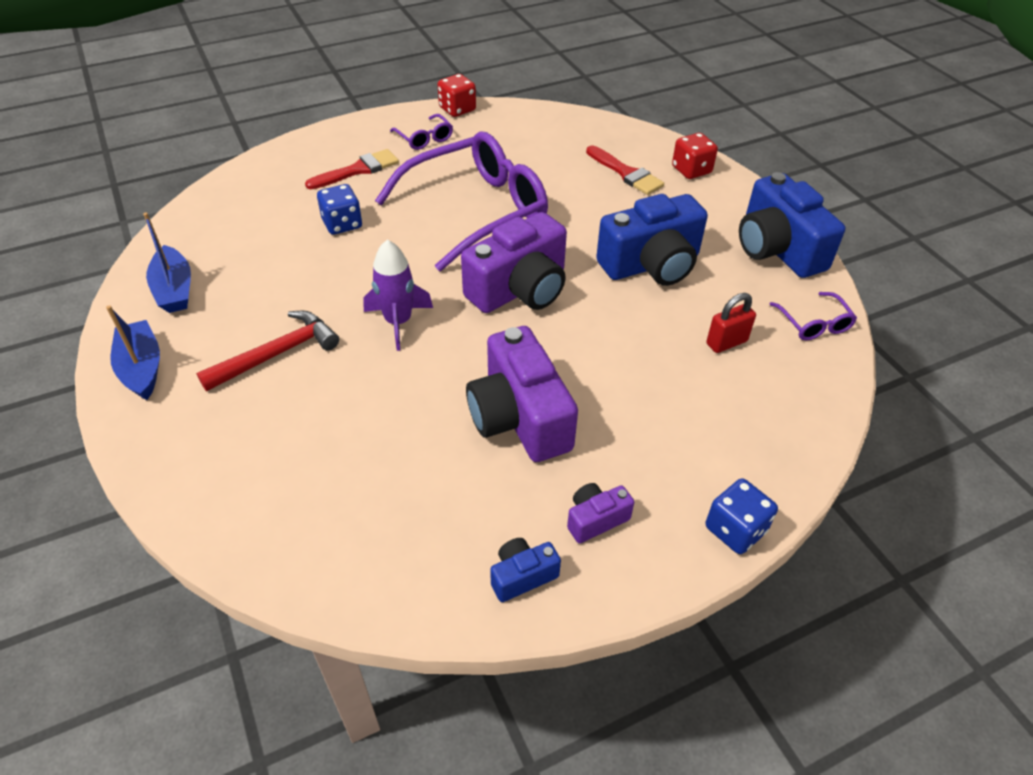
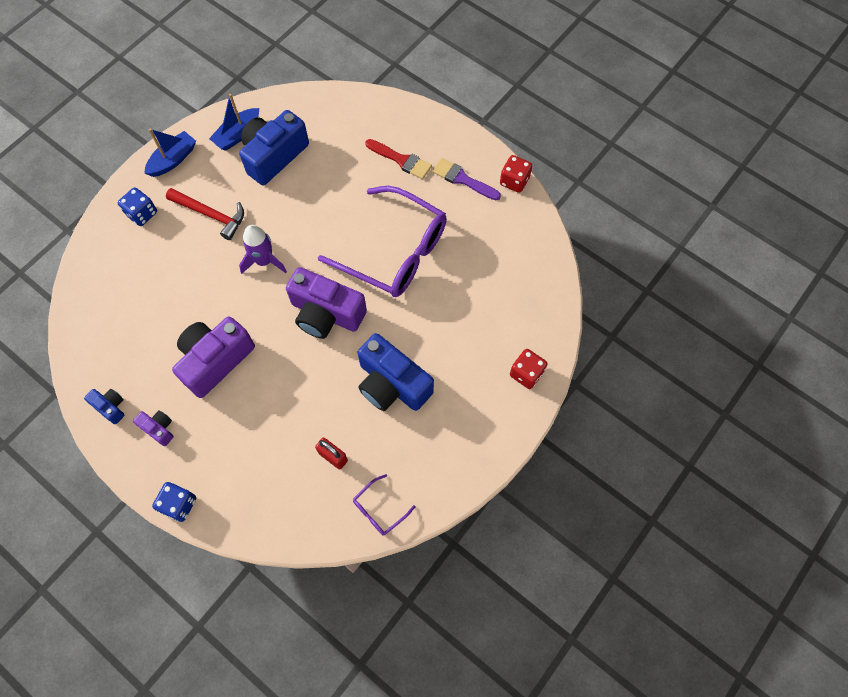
camera: 65 degrees right, 20 degrees up
(342, 224) = (339, 183): blue dice -> blue dice (142, 214)
(424, 138) = (462, 179): purple glasses -> purple brush
(626, 173) = (495, 329): red brush -> none
(777, 249) = (454, 464): blue camera -> blue camera (274, 156)

